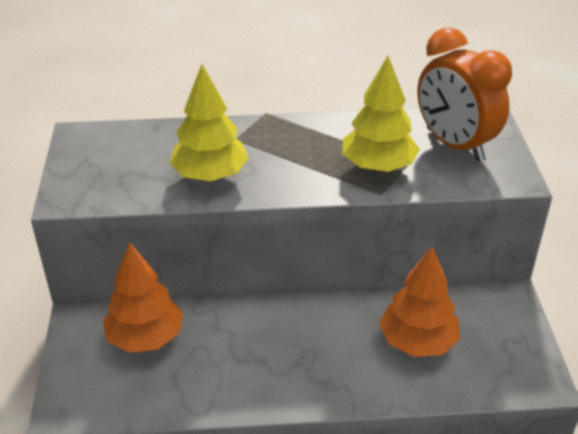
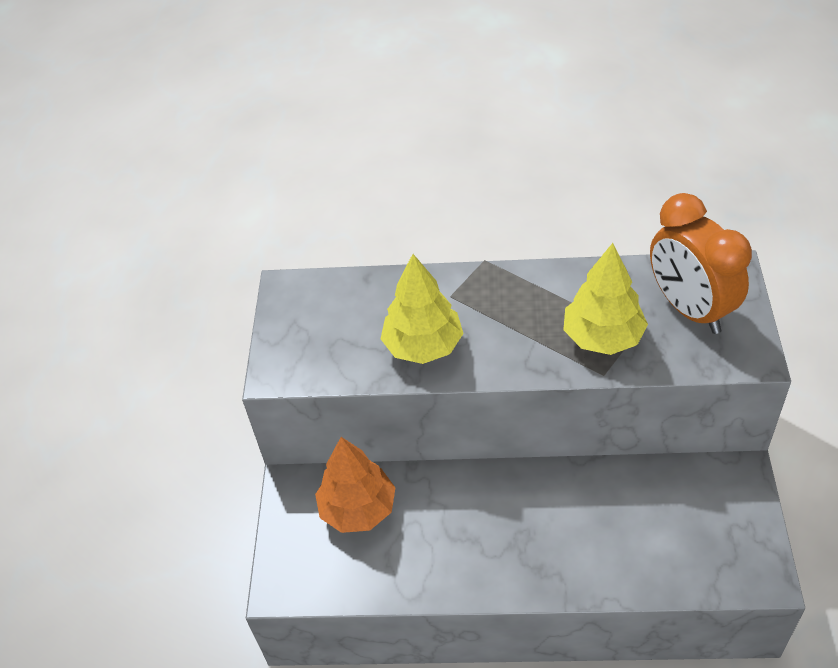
camera: 10 degrees right, 10 degrees up
(417, 342) = (637, 525): orange tree -> none

